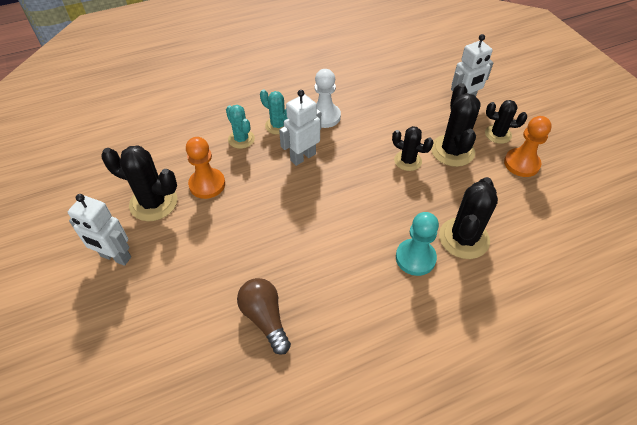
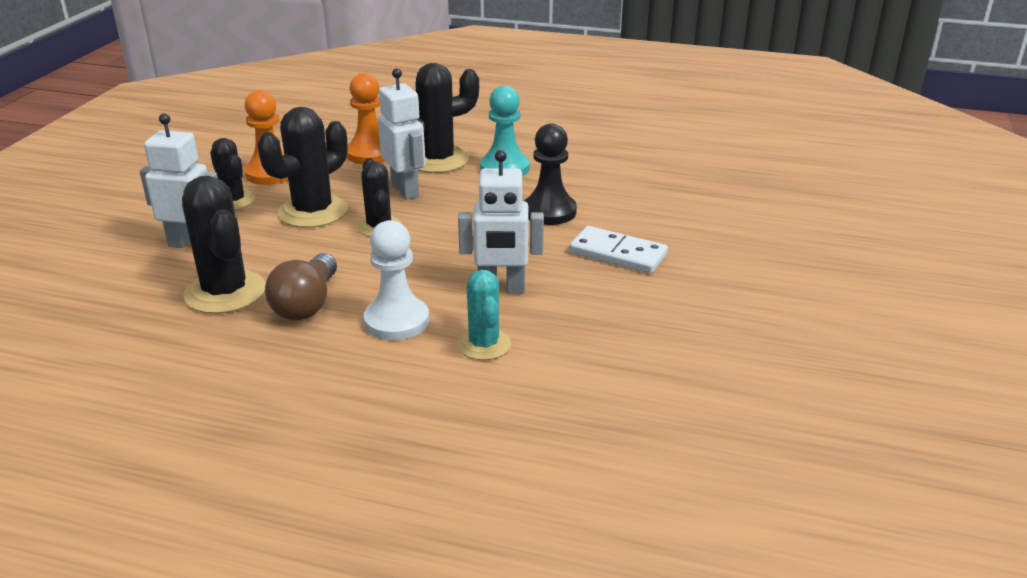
camera: 140 degrees left, 20 degrees down
(115, 257) = (862, 301): white robot -> white robot (405, 190)
(153, 203) = (776, 335): black cactus -> black cactus (225, 292)
(207, 184) = (676, 321): orange pawn -> orange pawn (370, 154)
(241, 139) = (565, 354): turquoise cactus -> none
(265, 318) = (703, 193): brown light bulb -> brown light bulb (307, 304)
(271, 215) = (617, 254): none -> white domino
(341, 229) = (549, 211): none -> black pawn

